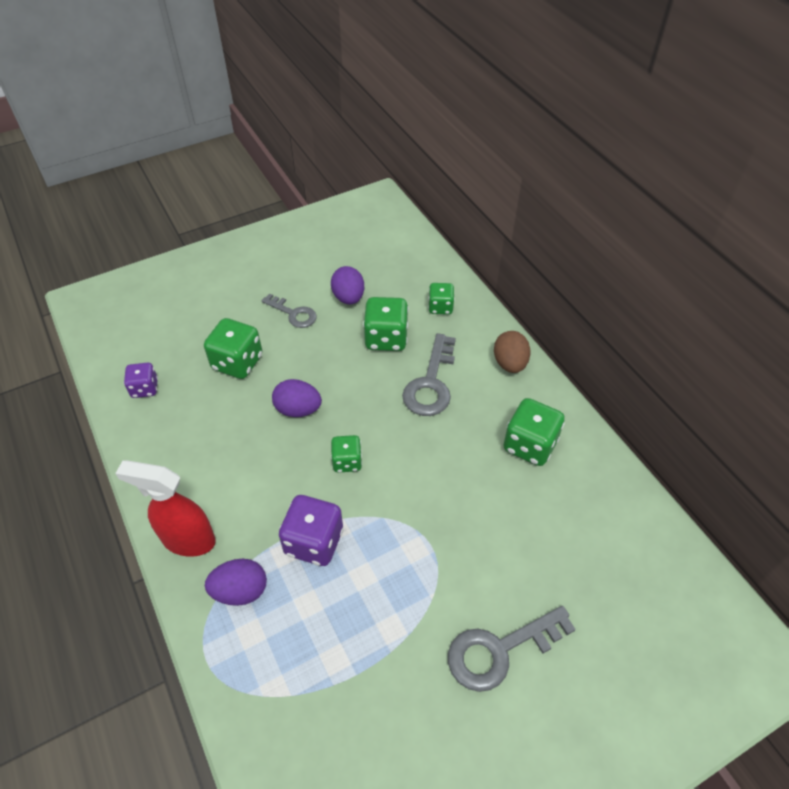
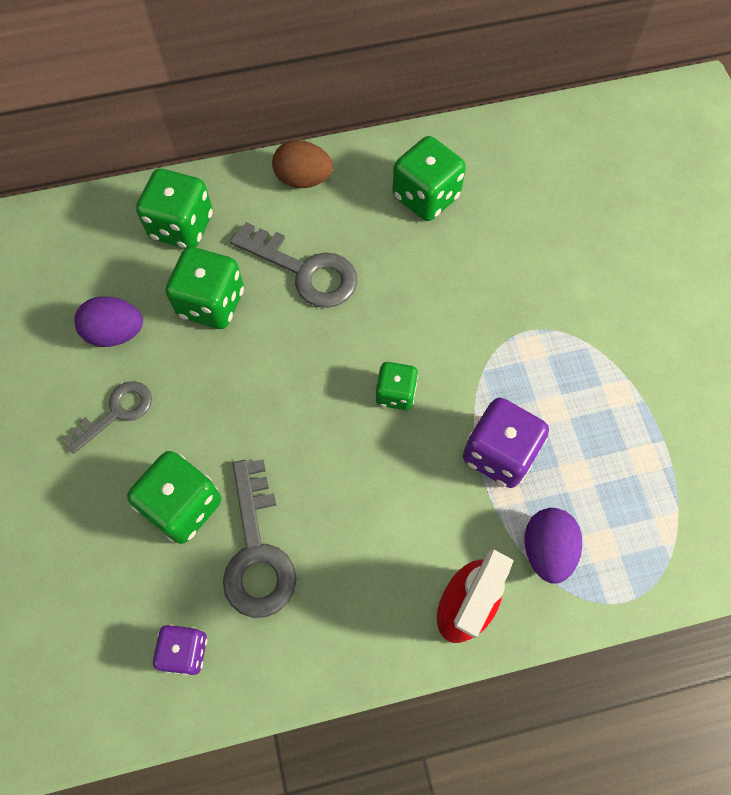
camera: 75 degrees left, 15 degrees up
(298, 409) = (296, 437): purple egg -> none
(440, 307) = (182, 226): green dice -> green dice, size x1.63
(499, 650) = (658, 299): grey key -> grey key (257, 552)

